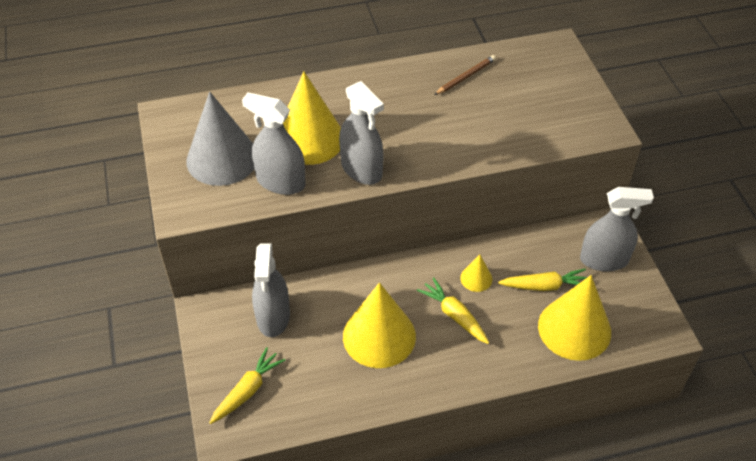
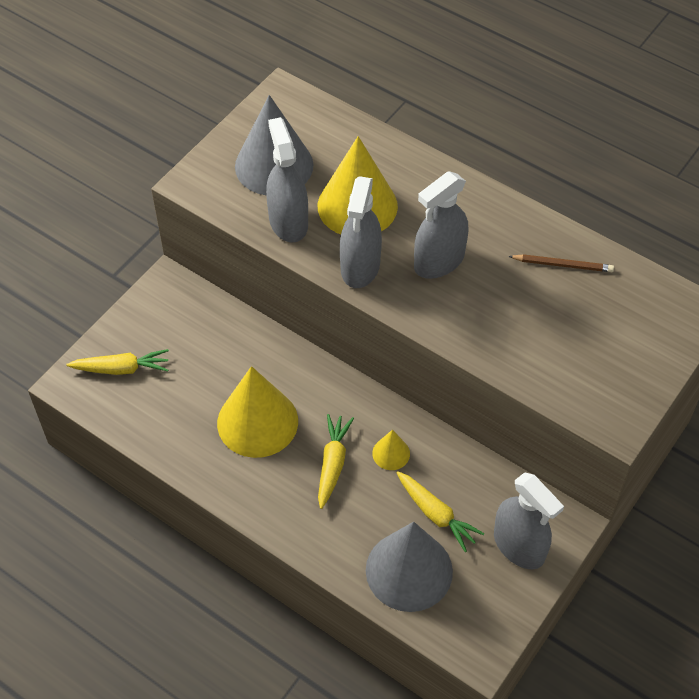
camera: 50 degrees right, 5 degrees up
(273, 317) = (207, 333): grey spray bottle -> grey spray bottle (439, 261)
(574, 329) = (409, 570): yellow cone -> grey cone

